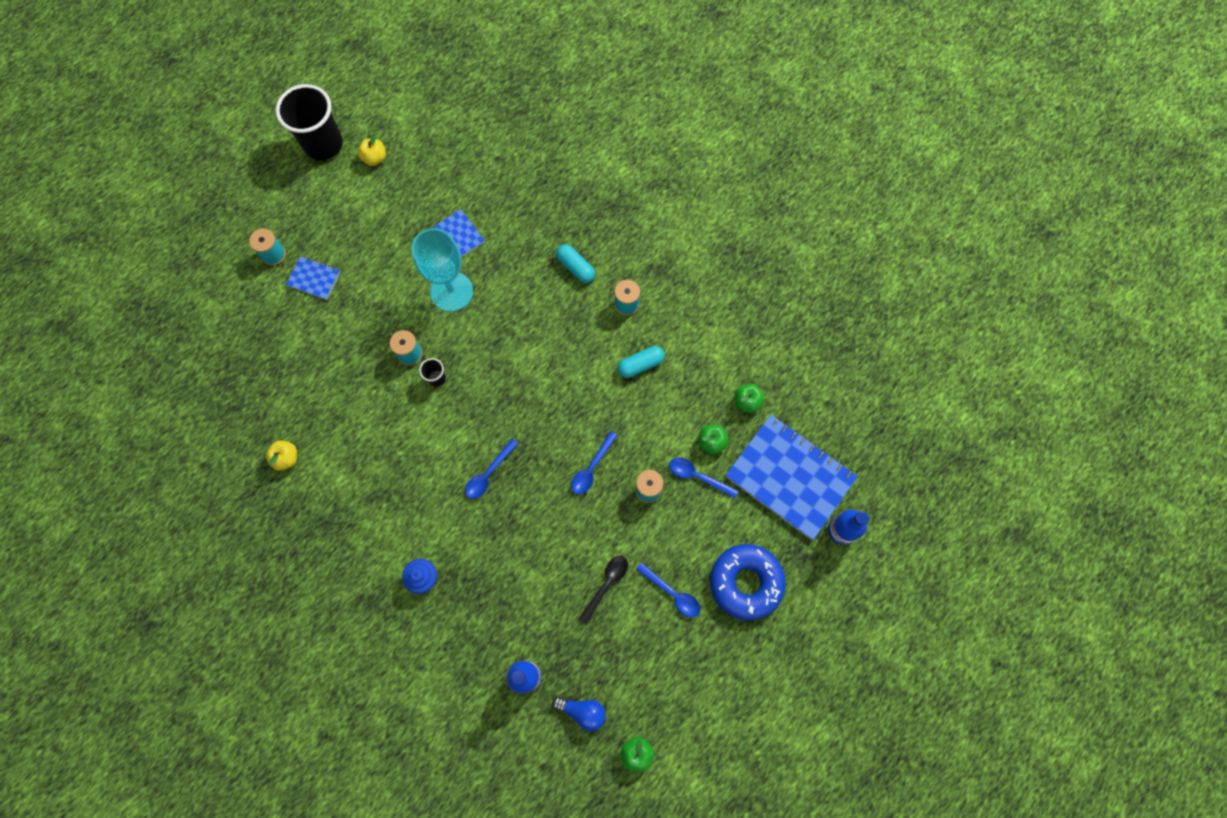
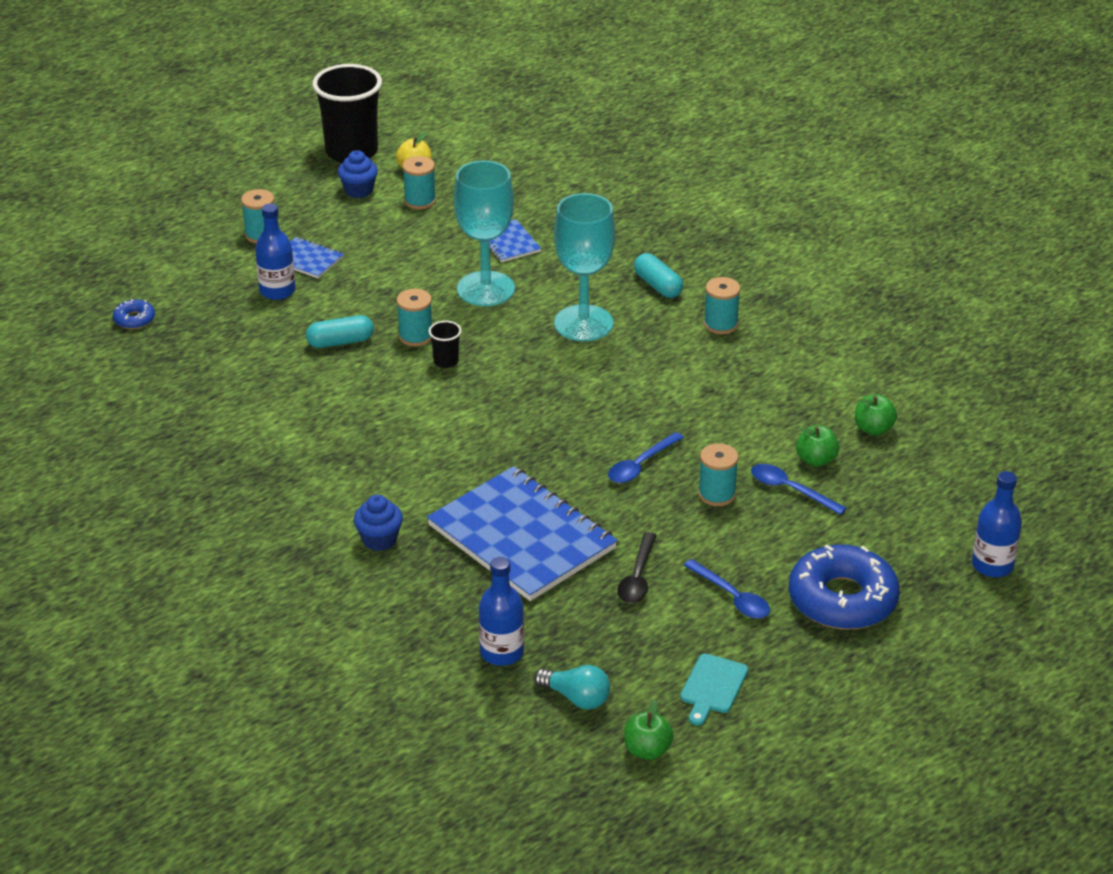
camera: 10 degrees right, 35 degrees down
(199, 368) = (134, 319): none -> blue donut
(286, 458) = (224, 409): yellow apple -> none
(299, 318) = (277, 291): none -> blue bottle
(337, 190) = (359, 190): none -> blue cupcake
(385, 195) = (420, 201): none -> turquoise spool
(488, 473) = (495, 454): blue spoon -> none
(528, 319) = (583, 323): none -> turquoise goblet
(583, 711) = (576, 698): blue light bulb -> turquoise light bulb
(606, 584) = (638, 577): black spoon -> black spoon turned 150 degrees clockwise
(640, 364) = (729, 379): turquoise capsule -> turquoise capsule (340, 342)
(671, 684) = (712, 687): none -> turquoise cutting board
(790, 477) = (924, 505): blue notebook -> blue notebook (522, 537)

